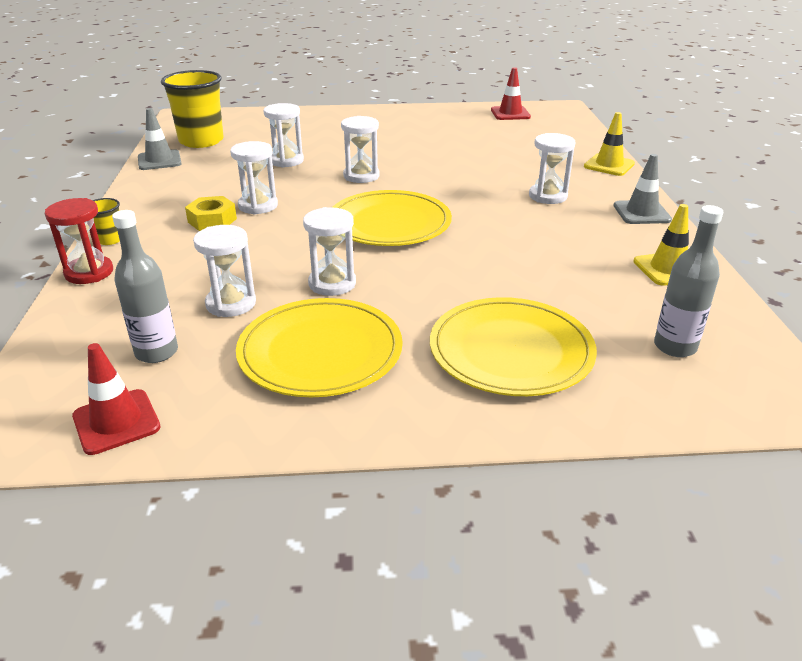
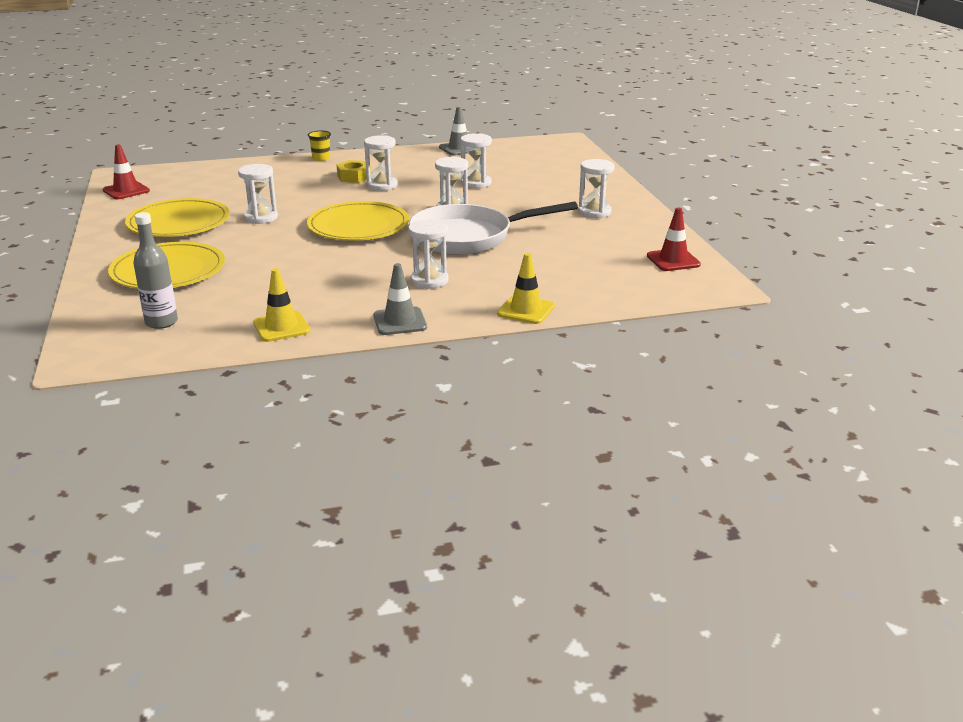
camera: 80 degrees right, 5 degrees down
(89, 272) = (277, 161): red hourglass -> none
(156, 352) = (186, 188): grey bottle -> none
(201, 141) = (507, 153): yellow cup -> none
(231, 304) = (236, 196): white hourglass -> white hourglass (594, 212)
(442, 174) = (469, 237): none -> white pan

